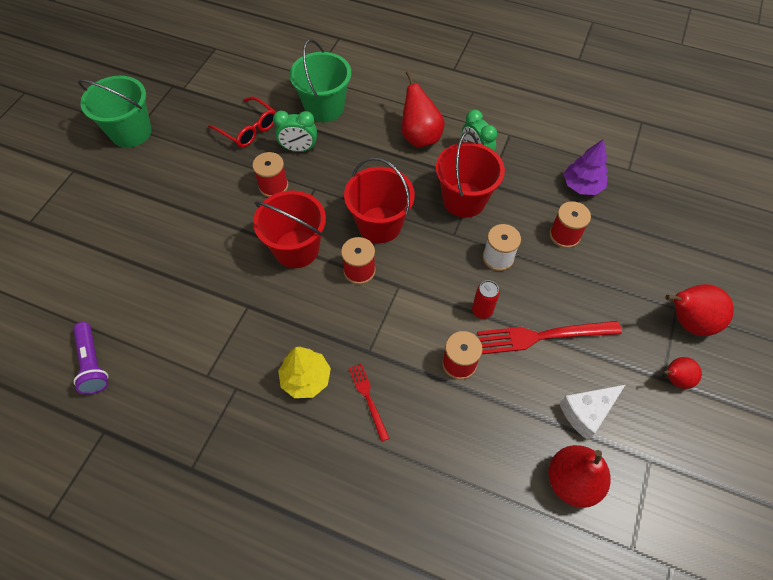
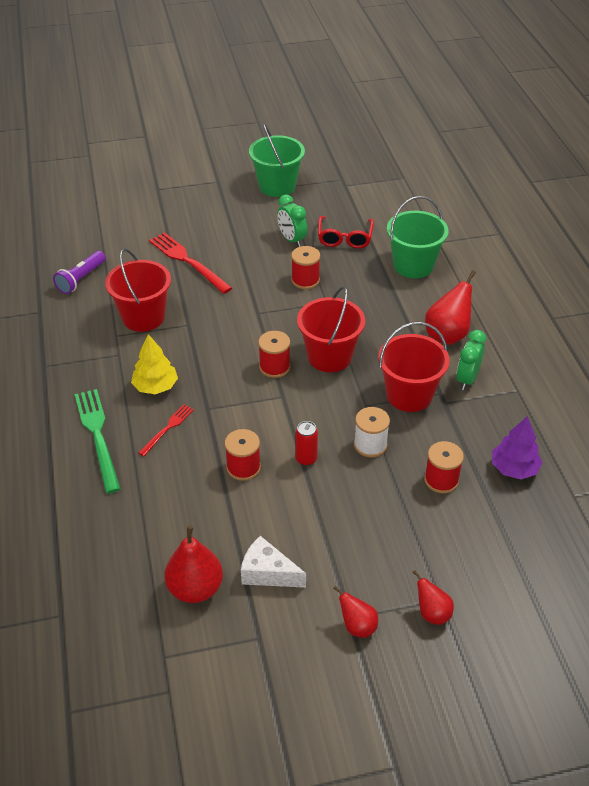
camera: 55 degrees right, 15 degrees down
(296, 249) = (260, 323): red bucket -> red bucket (143, 317)
(299, 149) = (355, 274): green clock -> green clock (292, 240)
(331, 467) = (98, 436): none -> green fork
(543, 336) = (317, 510): red fork -> red fork (188, 261)
(687, 321) = (432, 613): red pear -> red pear, size x0.58

